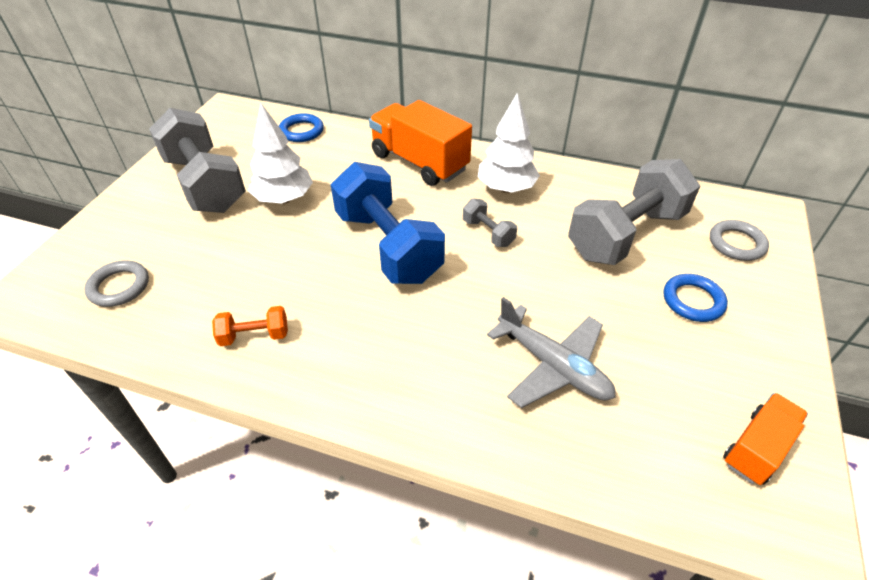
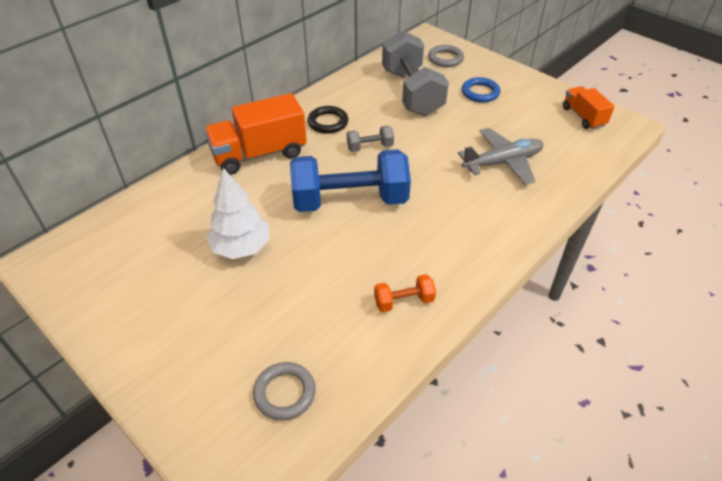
camera: 65 degrees left, 0 degrees up
(205, 184) = (169, 301): grey dumbbell -> none
(254, 336) = (403, 301): orange dumbbell -> orange dumbbell turned 60 degrees clockwise
(301, 131) = (143, 212): blue ring -> none
(506, 188) = (328, 122): white tree -> black ring

